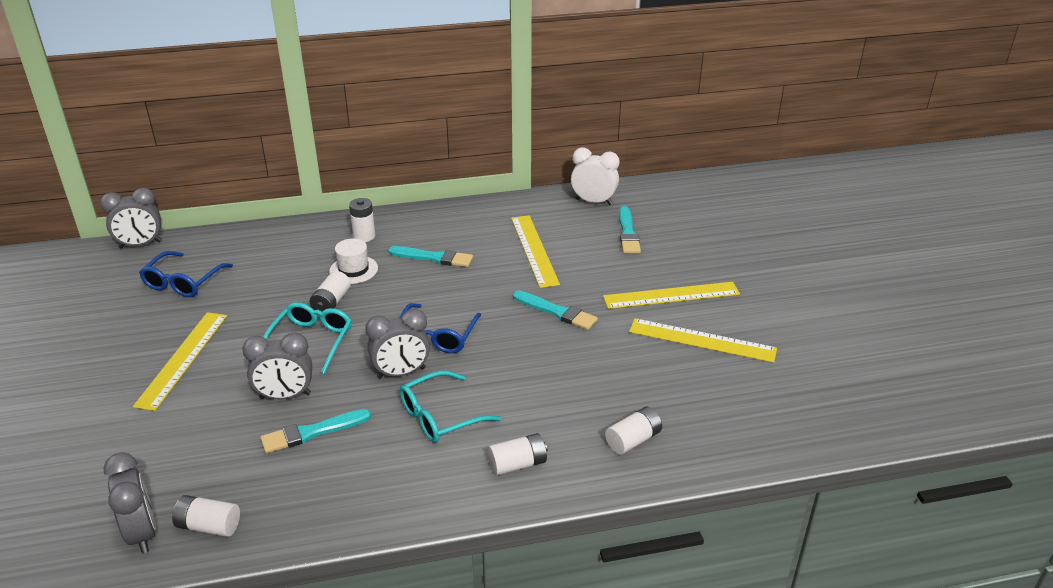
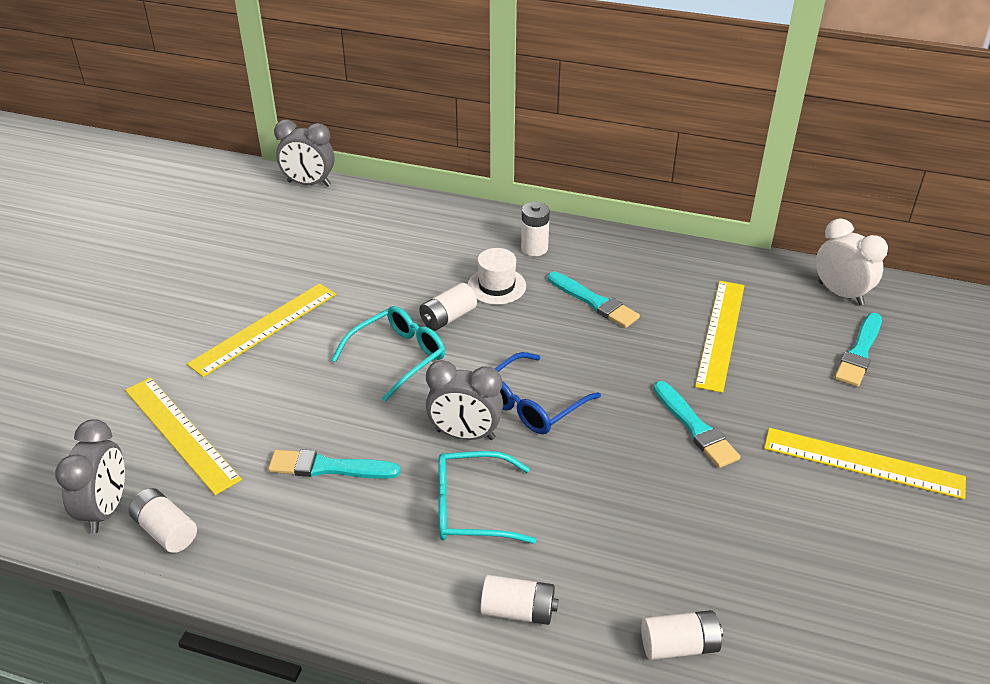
camera: 30 degrees right, 5 degrees up
(183, 282) = (320, 240): blue glasses -> none
(285, 396) = (331, 412): grey clock -> none
(702, 340) = (865, 545): yellow ruler -> yellow ruler (181, 433)

